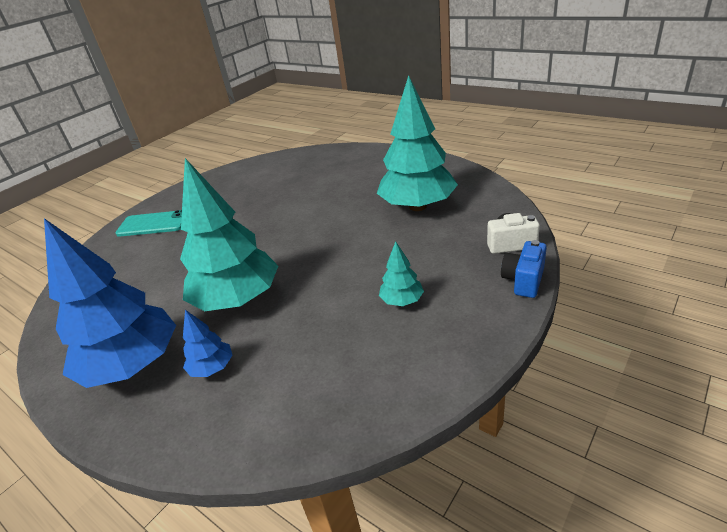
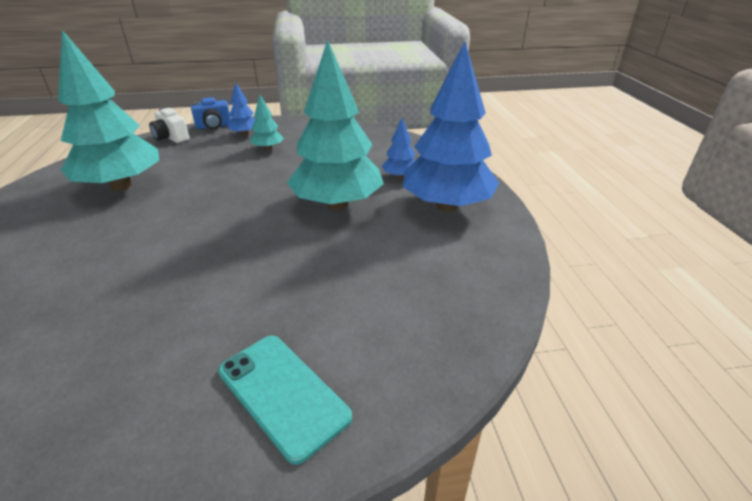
camera: 140 degrees left, 0 degrees up
(468, 297) = (245, 134): none -> blue tree

